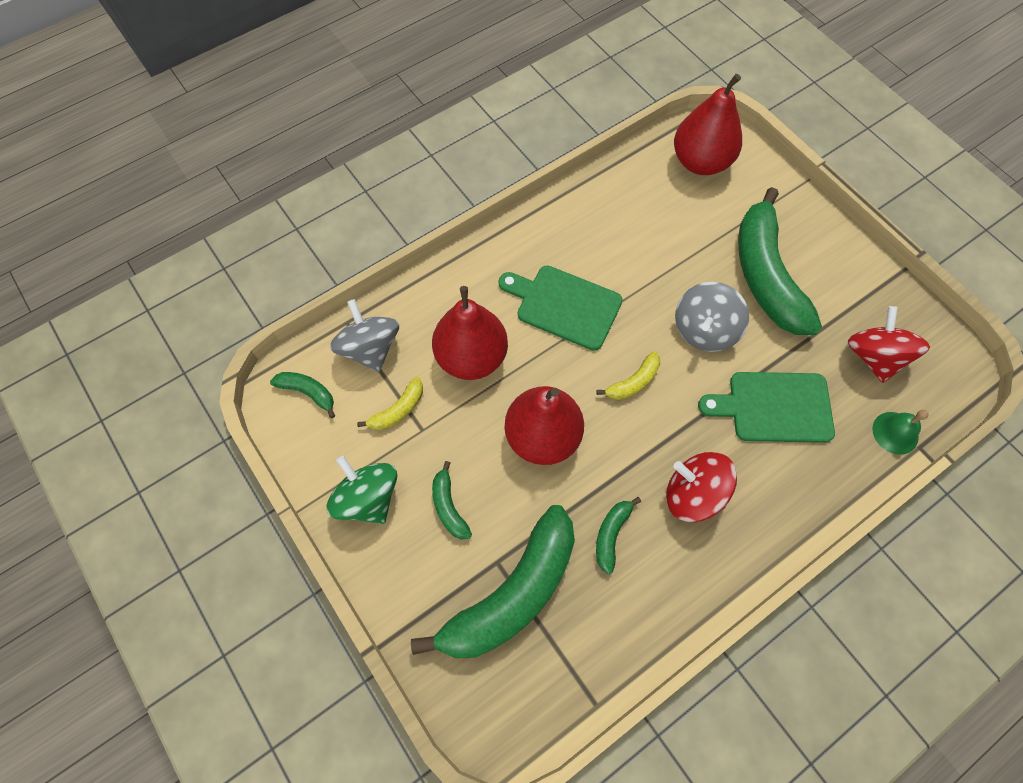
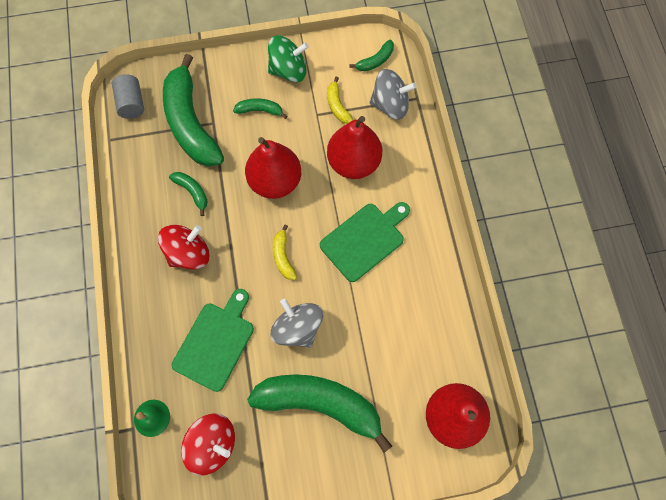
camera: 115 degrees right, 5 degrees up
(522, 706) = (131, 103): none -> grey cylinder

